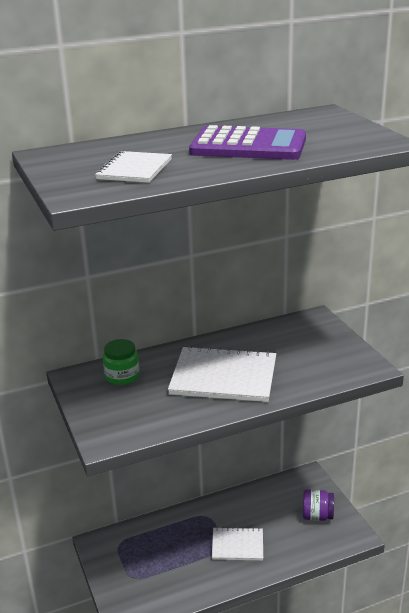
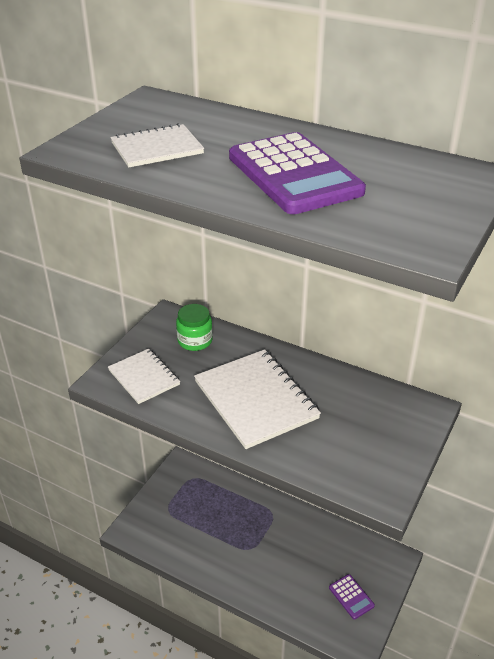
camera: 50 degrees right, 10 degrees up
(237, 545) = (260, 557): white notebook -> white notebook (144, 377)
(317, 516) = (351, 597): purple jar -> purple calculator

